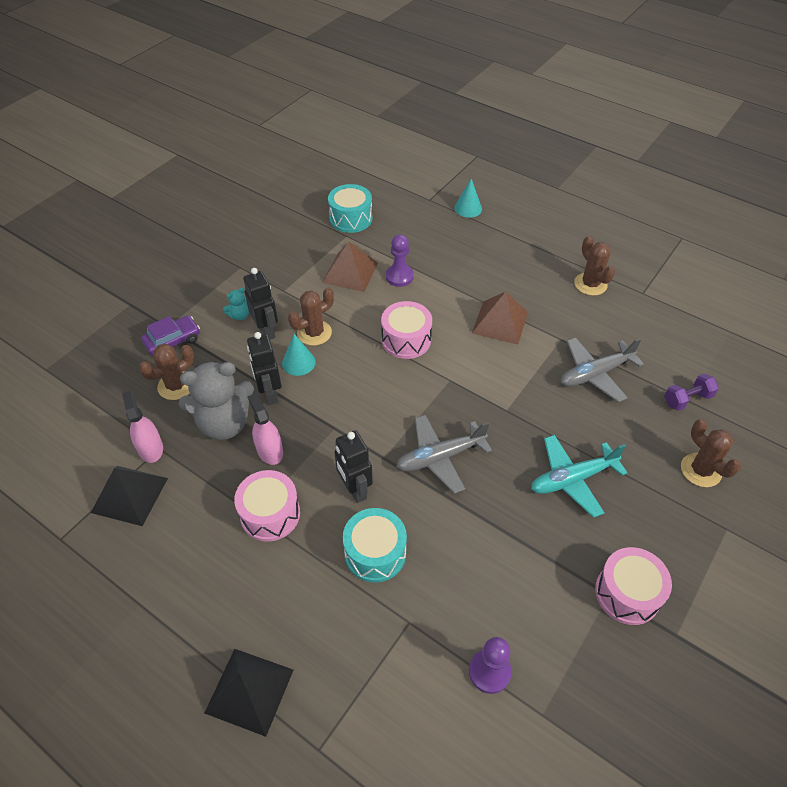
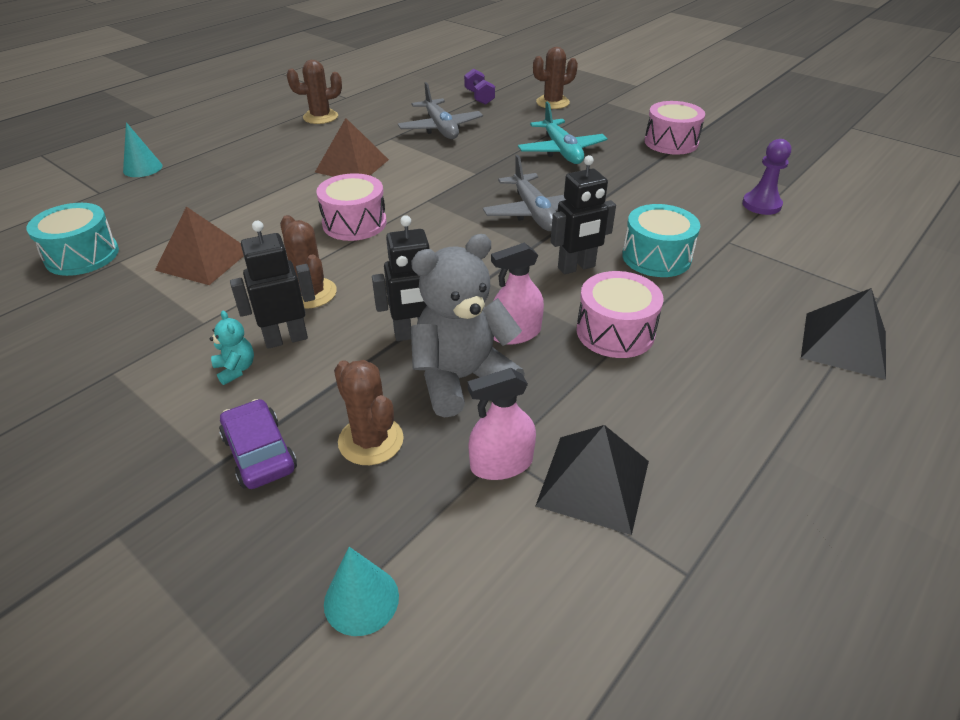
camera: 85 degrees left, 10 degrees down
(224, 423) = (462, 379): grey teddy bear -> grey teddy bear turned 105 degrees counterclockwise
(298, 362) = (363, 308): turquoise cone -> turquoise cone (361, 599)
(399, 276) = (238, 222): purple pawn -> none

